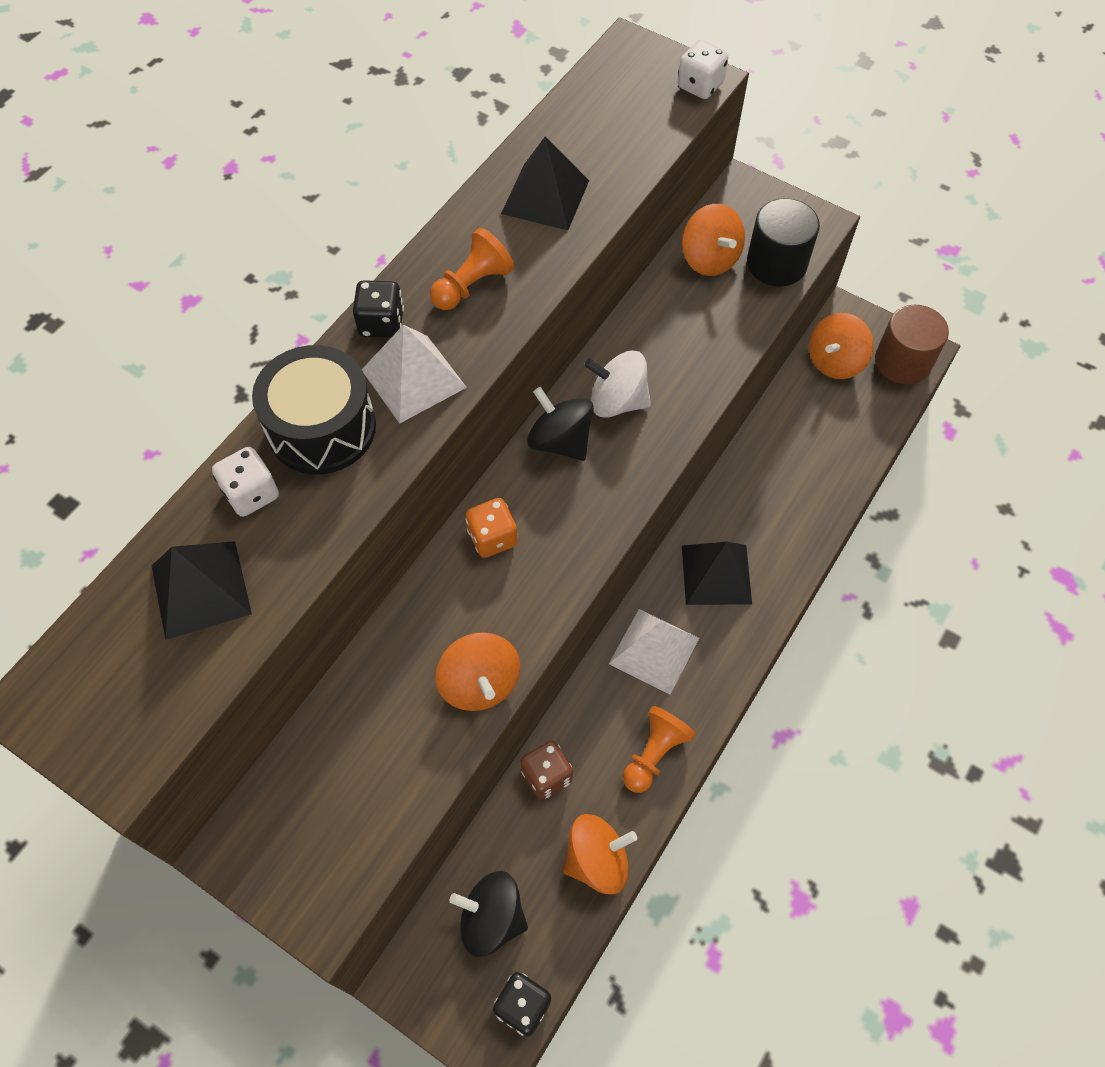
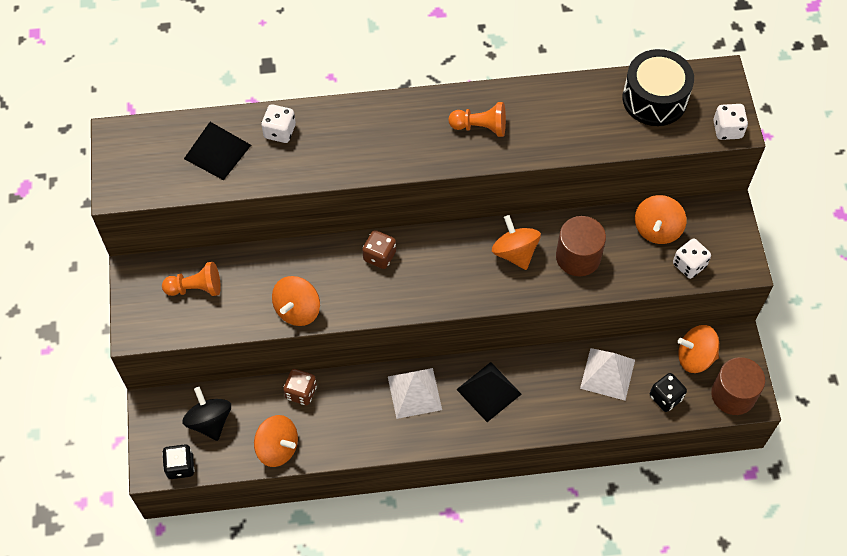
camera: 50 degrees right, 0 degrees up
(322, 428) = (339, 130): black drum -> black drum (654, 99)
(381, 323) = (419, 107): black dice -> black dice (665, 397)
(413, 378) = (401, 145): white pyramid -> white pyramid (607, 374)
(492, 538) = (379, 256): orange dice -> brown dice
(545, 197) = (569, 116): black pyramid -> none
(560, 441) = (464, 244): black spinning top -> none
(617, 401) = (515, 252): white spinning top -> orange spinning top
(654, 754) = (356, 434): orange pawn -> orange pawn (196, 288)
(677, 349) = (578, 257): none -> brown cylinder
(776, 263) = (689, 265): black cylinder -> white dice

